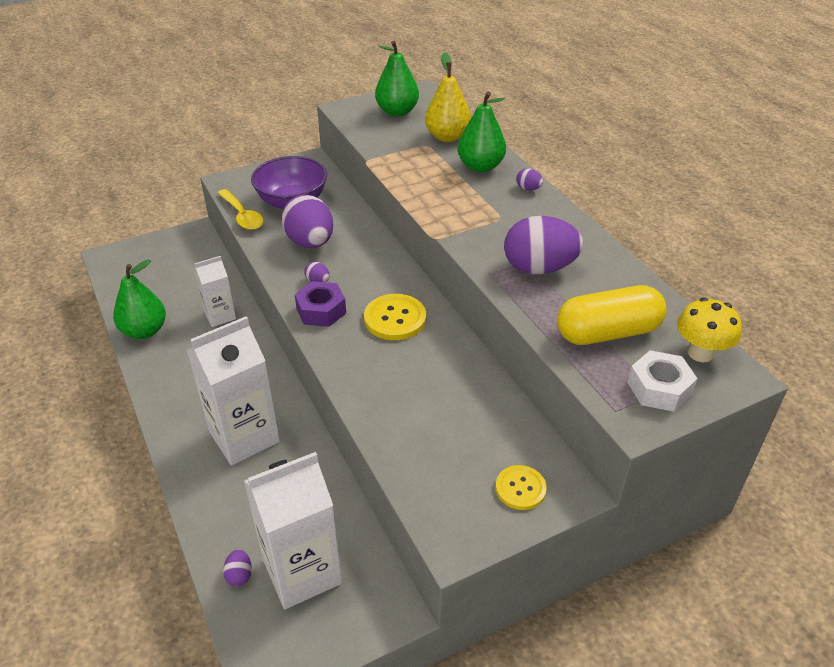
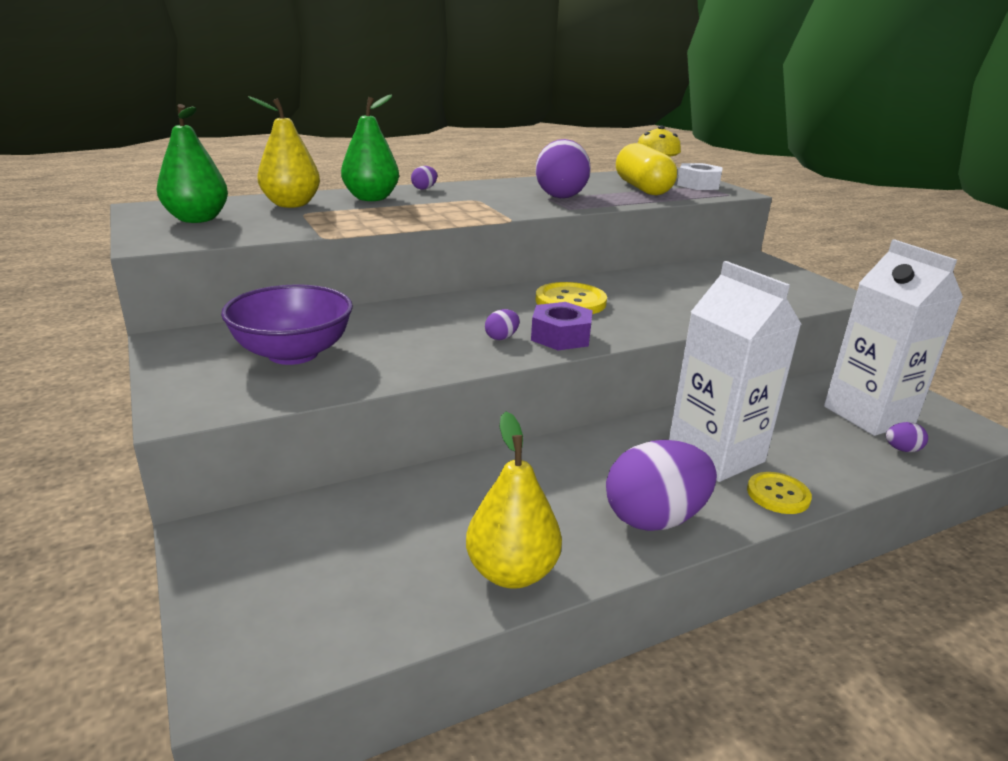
camera: 90 degrees left, 15 degrees down
(144, 331) = (512, 572): green pear -> yellow pear
(220, 316) = (476, 488): white carton -> none
(242, 216) = (313, 392): yellow spoon -> none
(310, 242) = (410, 341): purple egg -> purple egg (654, 518)
(520, 488) = (768, 272): yellow button -> yellow button (778, 494)

